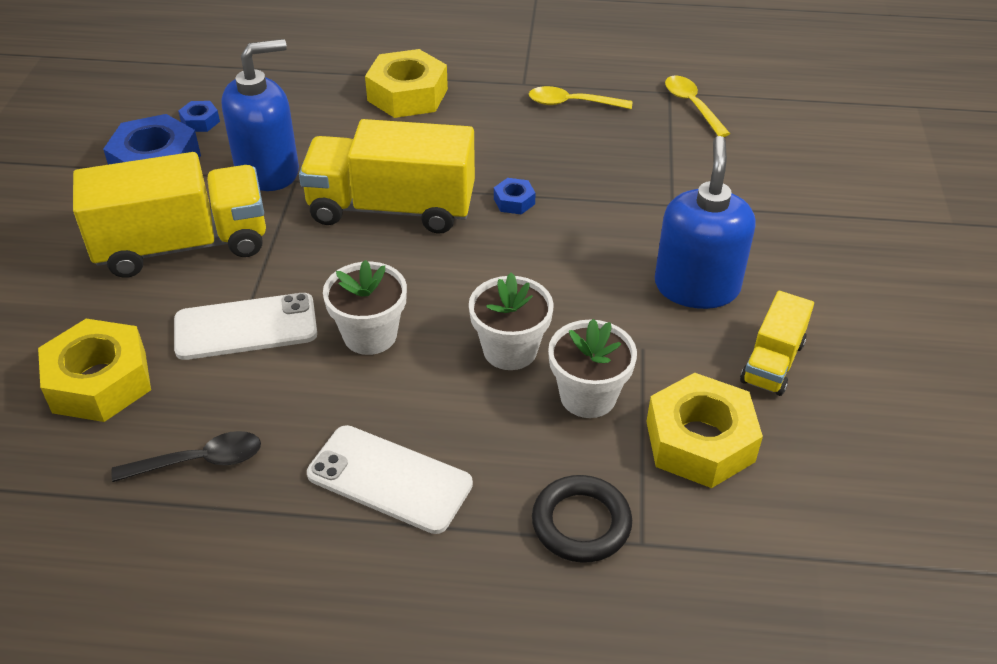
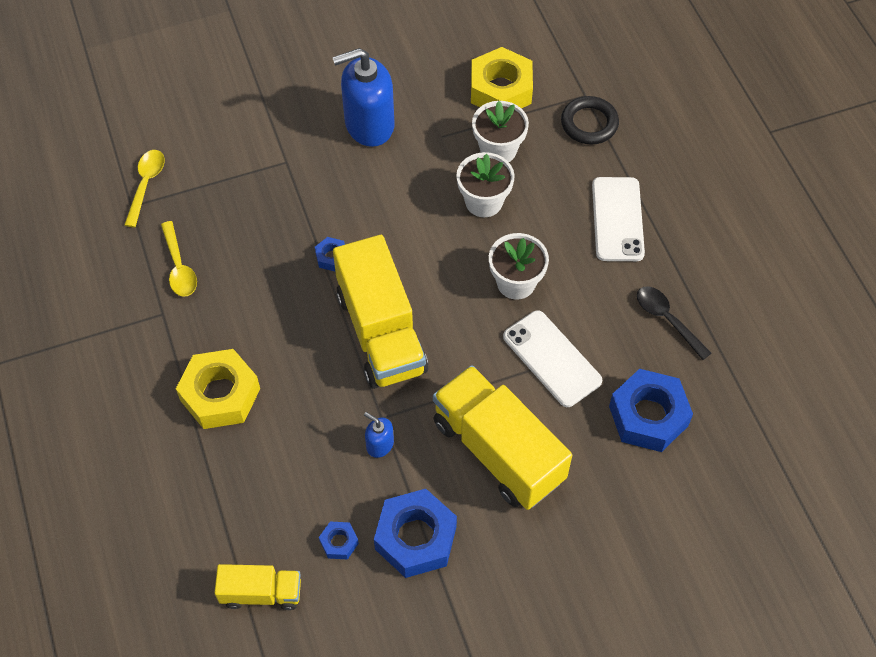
camera: 115 degrees left, 15 degrees up
(99, 382) = (648, 416): yellow nut -> blue nut
(268, 171) = (379, 444): blue soap dispenser -> blue soap dispenser, size x0.45
(692, 106) = (146, 185): yellow spoon -> yellow spoon turned 150 degrees clockwise
(772, 362) = (418, 72): yellow truck -> yellow truck (261, 593)

